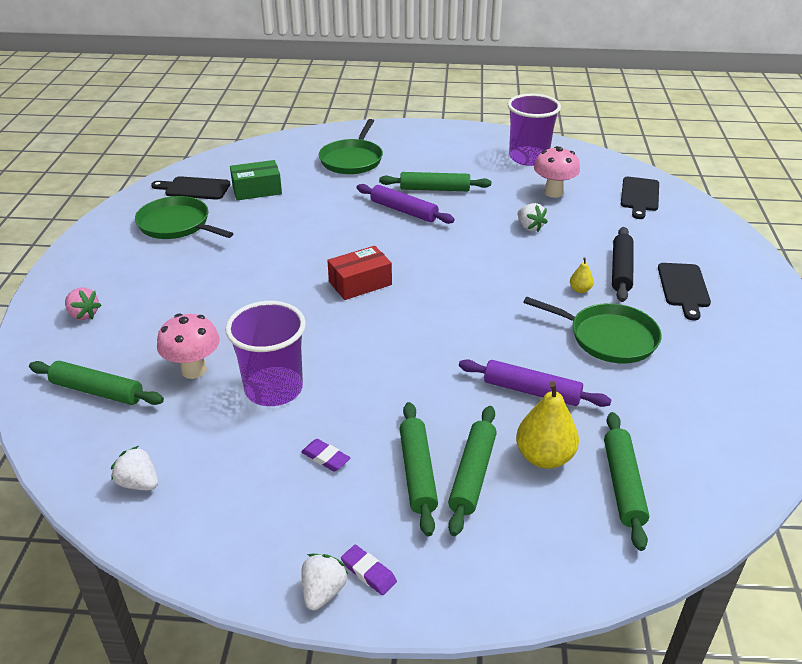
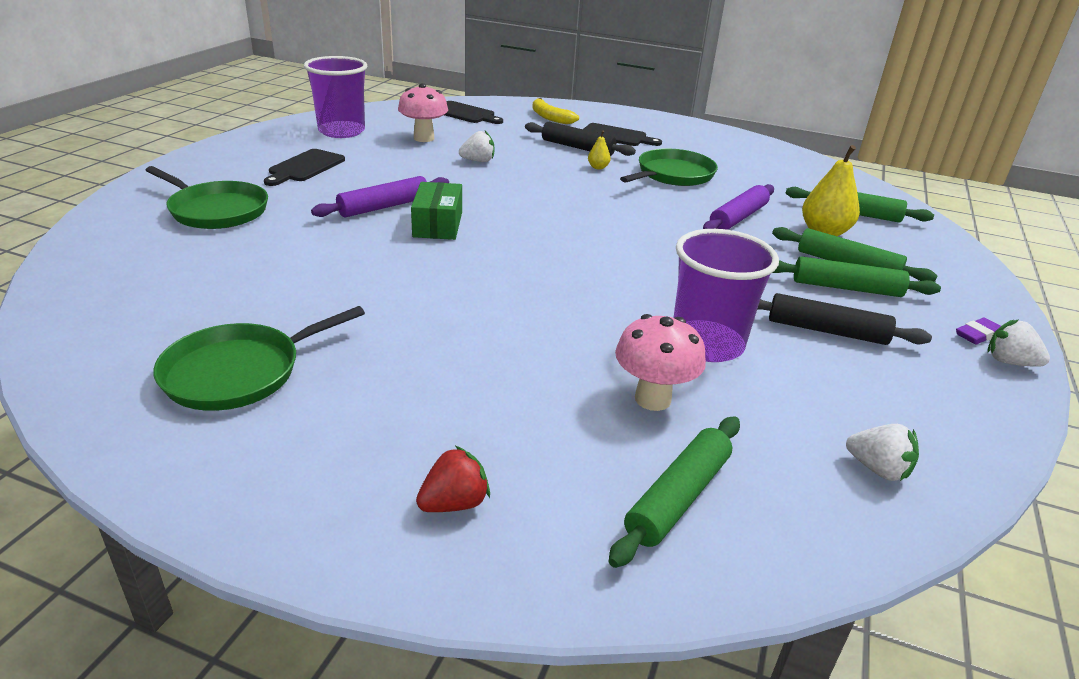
camera: 75 degrees left, 5 degrees down
(83, 314) = (454, 503): pink strawberry -> red strawberry
(139, 483) = (877, 469): white strawberry -> white strawberry turned 105 degrees counterclockwise
(194, 188) = (131, 341): black cutting board -> black cutting board (304, 167)
(257, 190) = (211, 287): green box -> green box (437, 224)
(325, 458) = (826, 331): purple eraser -> black rolling pin
(360, 283) = (521, 258): red box -> none
(434, 189) = (353, 183): green rolling pin -> none
(689, 240) = (550, 117): none -> yellow banana

